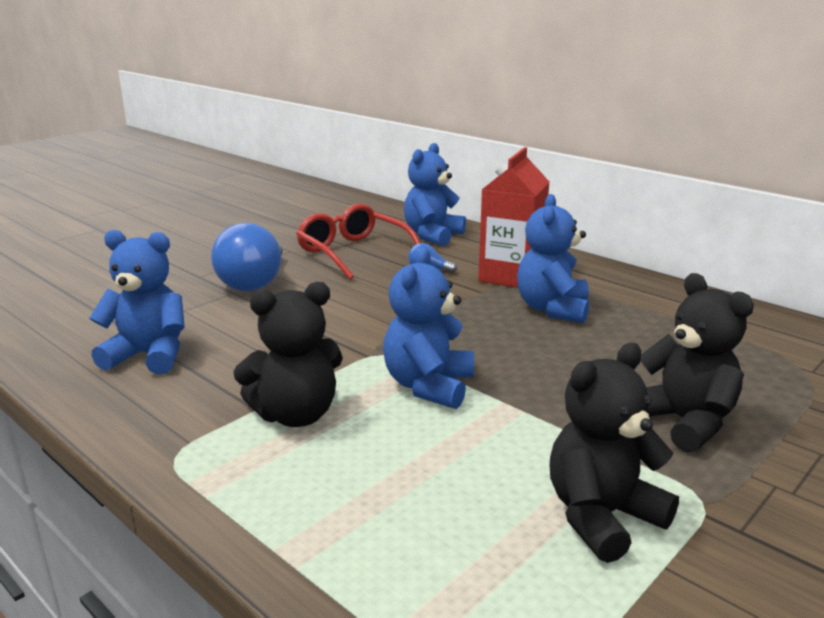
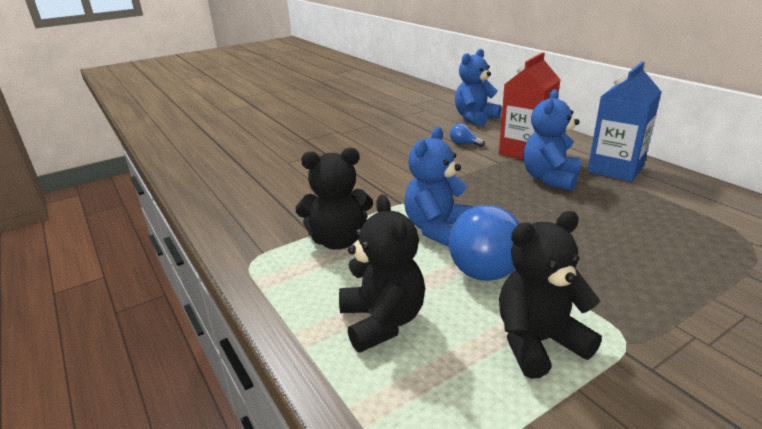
camera: 15 degrees right, 5 degrees up
(149, 355) = (256, 191): blue teddy bear -> none
(254, 282) = (339, 145): blue light bulb -> blue light bulb (487, 263)
(352, 252) = (413, 128): red glasses -> none
(627, 292) = (615, 169): none -> blue carton
(684, 422) = (630, 276): black teddy bear -> black teddy bear (382, 321)

